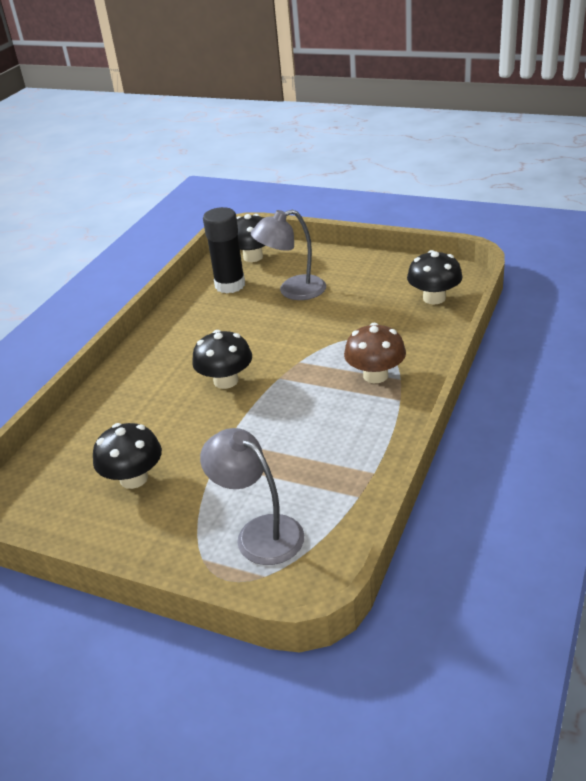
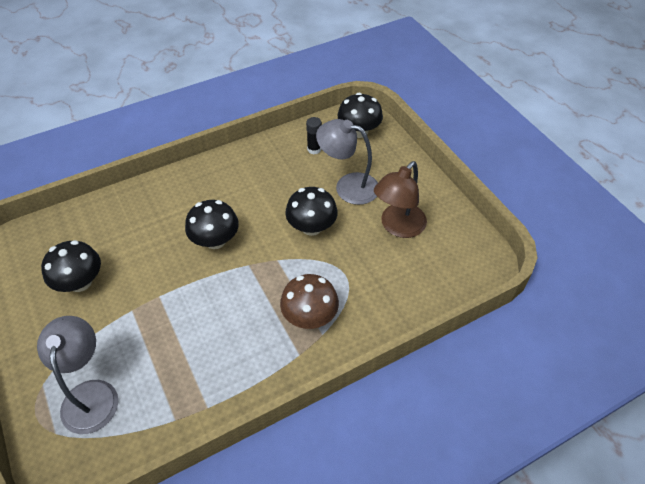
camera: 35 degrees right, 15 degrees up
(230, 285) = (314, 149): black glue stick -> black glue stick, size x0.51
(368, 292) = (398, 227): none -> brown lamp
(434, 298) = (439, 271): black mushroom -> black mushroom (311, 227)

